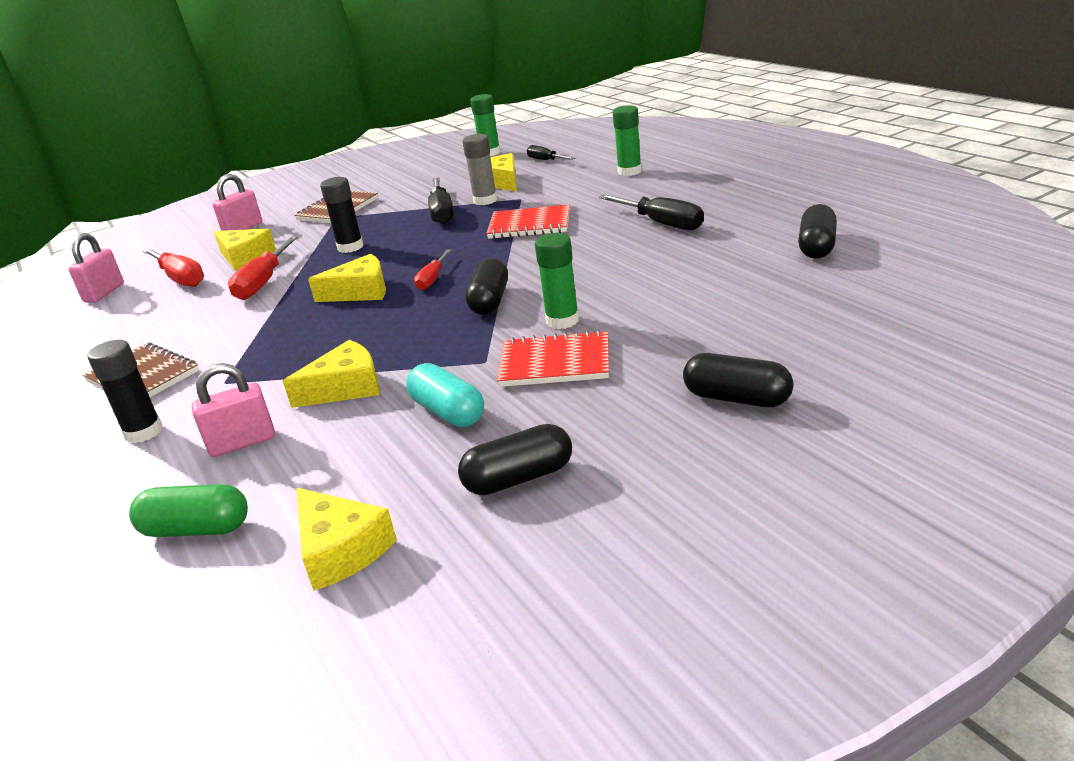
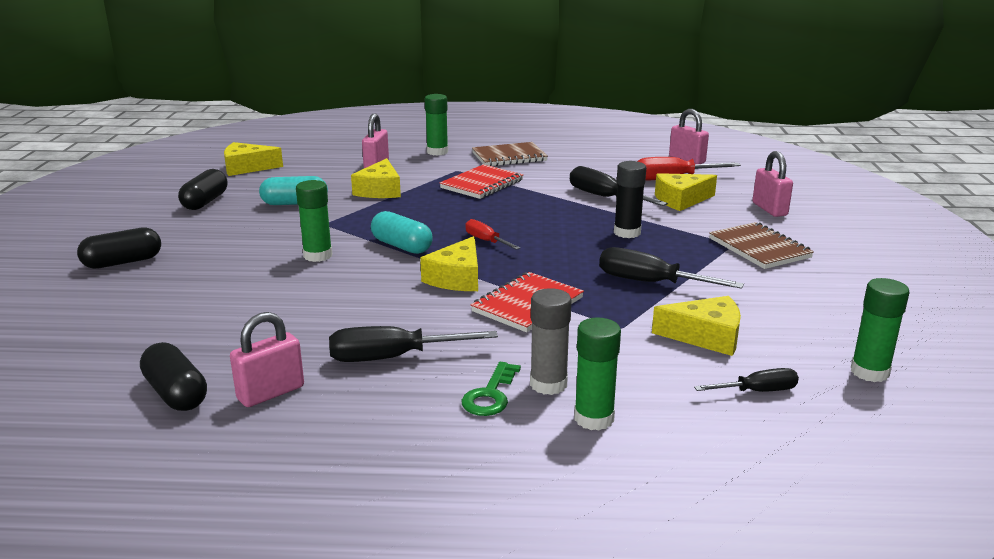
camera: 120 degrees right, 5 degrees down
(144, 432) = (437, 152): black glue stick -> green glue stick
(196, 529) = (323, 152): green capsule -> none
(263, 282) = (605, 197): red screwdriver -> black screwdriver
(360, 292) = (516, 218): yellow cheese -> yellow cheese (457, 278)
(485, 200) = (650, 310): grey glue stick -> grey glue stick (548, 384)
(490, 301) = (402, 246): black capsule -> turquoise capsule
(555, 363) = (275, 237): red notebook -> red notebook (482, 184)
(651, 192) = (490, 395): none -> green key
(759, 228) = (271, 393): none -> pink padlock

